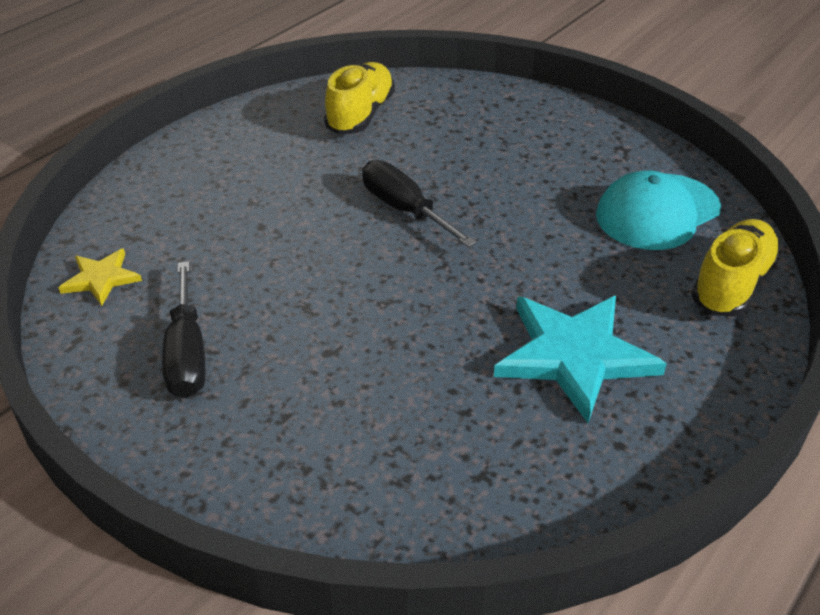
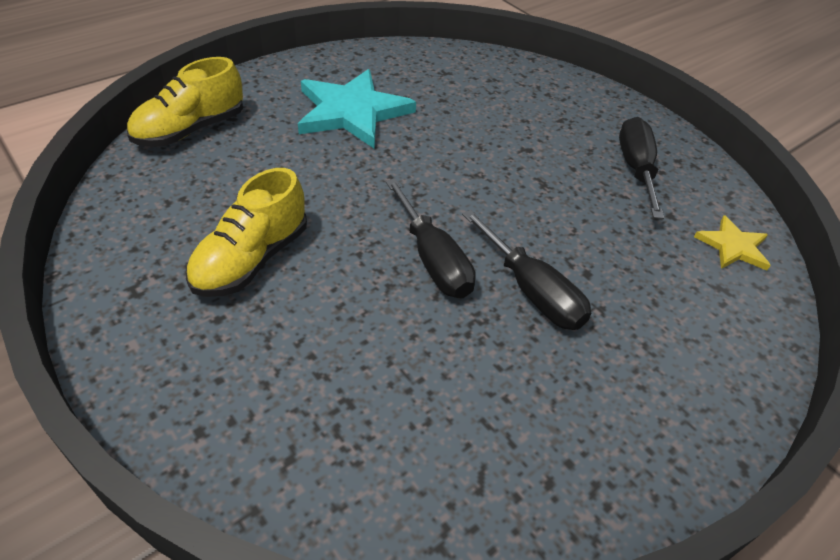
camera: 170 degrees left, 5 degrees up
(312, 203) = (531, 291): none -> black screwdriver
(360, 115) = (446, 444): yellow shoe -> yellow shoe (251, 259)
(657, 212) = (182, 201): turquoise cap -> none

